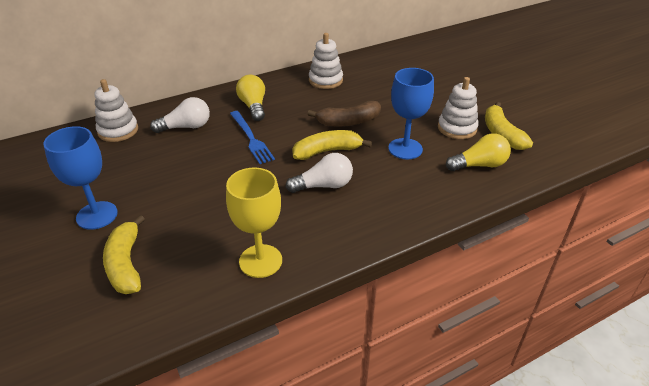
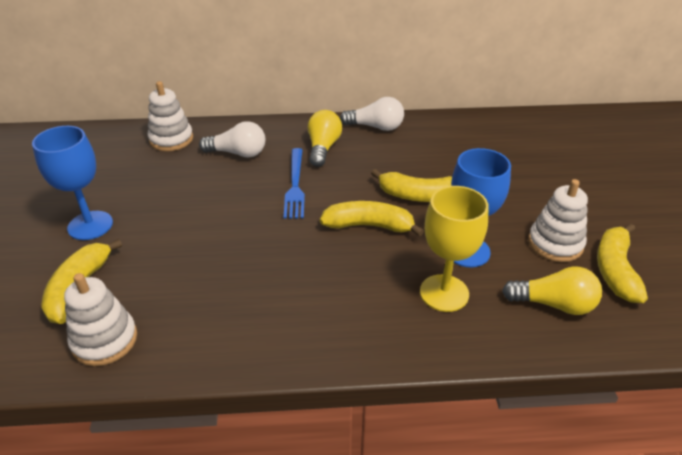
camera: 25 degrees right, 0 degrees up
(260, 261) = (206, 335): yellow goblet -> yellow goblet (444, 293)
(324, 185) = (336, 267): white light bulb -> white light bulb (375, 127)
(325, 80) = (426, 137): white stacking toy -> white stacking toy (105, 340)
(348, 122) = (419, 196): brown banana -> yellow banana

